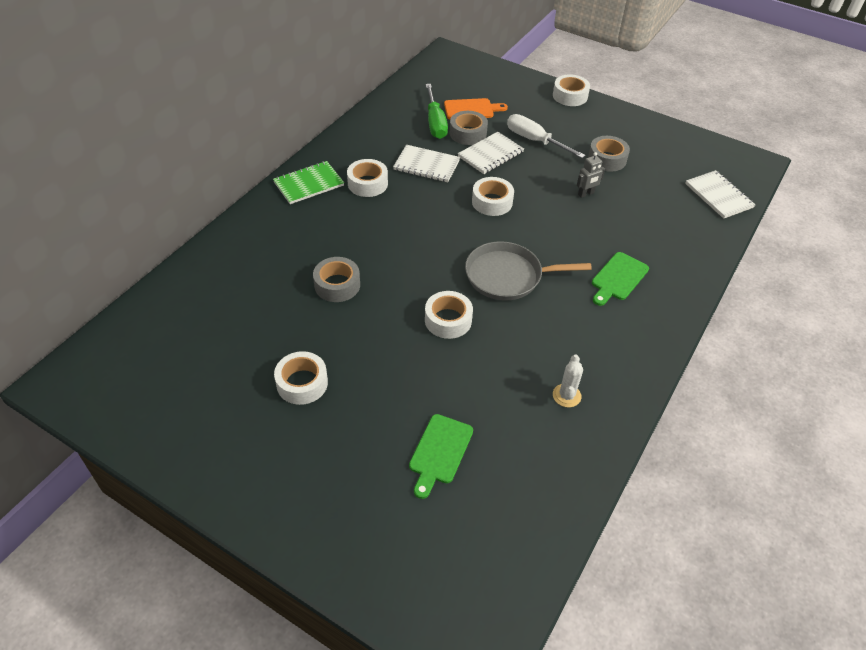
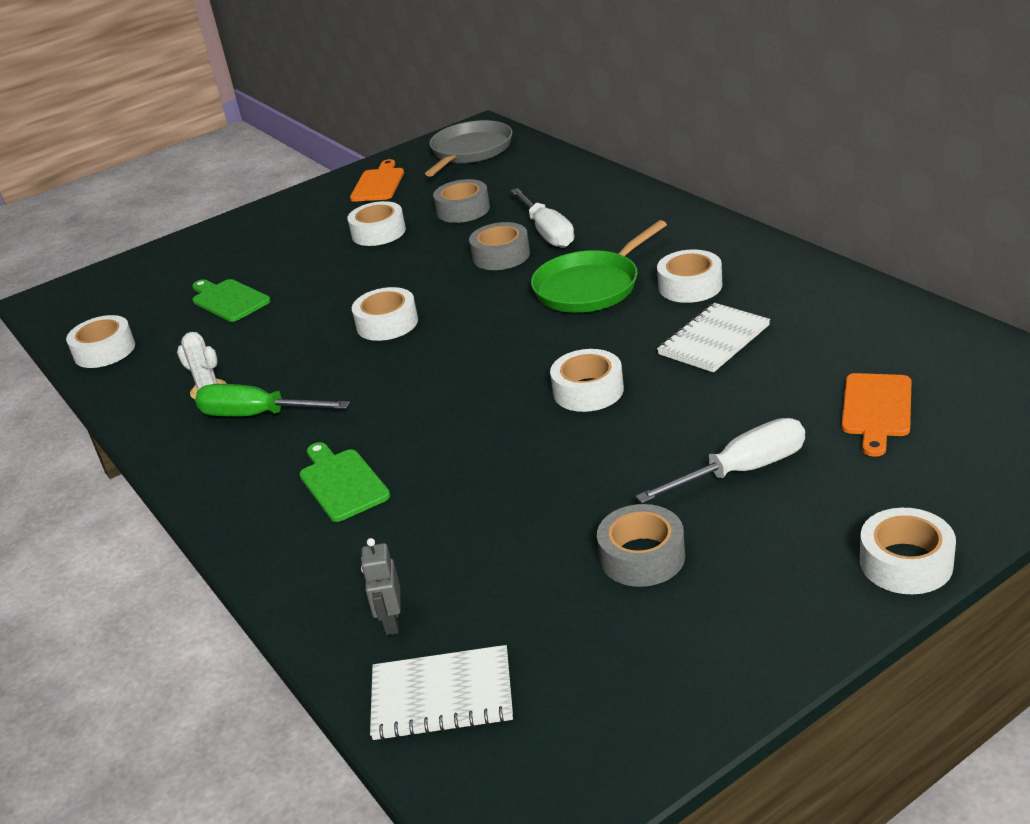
camera: 120 degrees right, 15 degrees down
(193, 426) = (378, 184): none -> orange cutting board
(298, 268) = (547, 232): none -> white screwdriver
(309, 184) = (710, 242): green notebook -> none
(376, 226) = (590, 287): none -> green pan
(435, 123) = (839, 362): green screwdriver -> green screwdriver (257, 415)
(468, 133) = (793, 393): grey tape -> grey tape (463, 210)
(490, 154) = (718, 409): white notebook -> none
(507, 276) = (424, 379): grey pan -> grey pan (470, 151)
(547, 514) = (104, 351): none -> white tape
(586, 194) = (552, 499): grey robot -> grey robot (391, 622)

